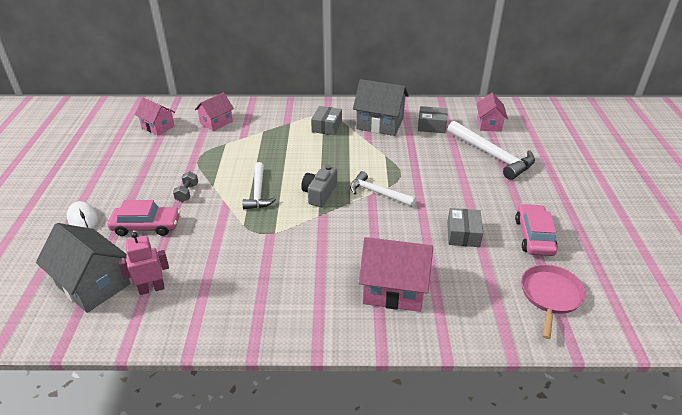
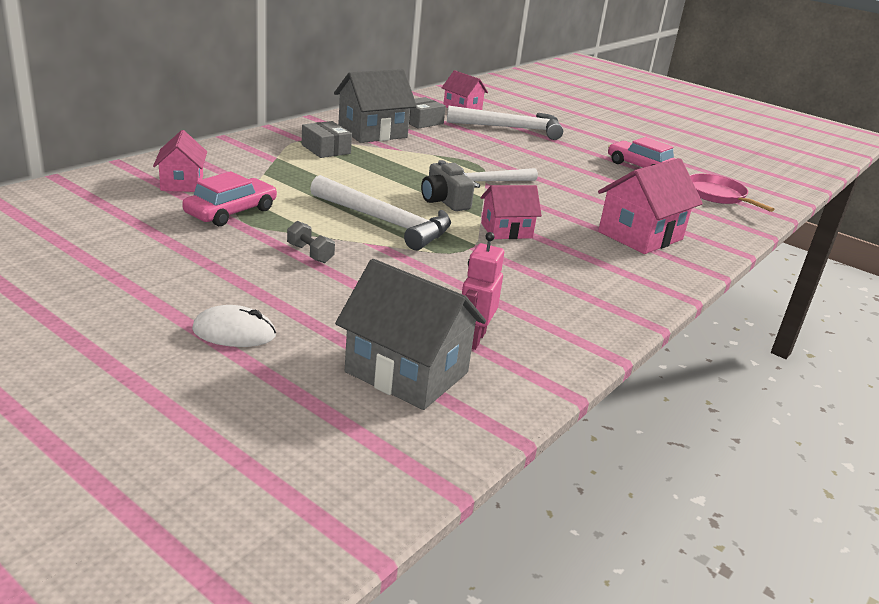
camera: 55 degrees left, 10 degrees down
(93, 284) = (407, 372): grey house -> grey house turned 45 degrees clockwise
(146, 226) = (337, 299): pink car -> pink car (231, 212)
(158, 127) = (103, 212): pink house -> pink house (506, 230)
(258, 192) = (385, 222): white hammer -> white hammer, size x1.56
(463, 234) = (603, 184): grey box -> none

